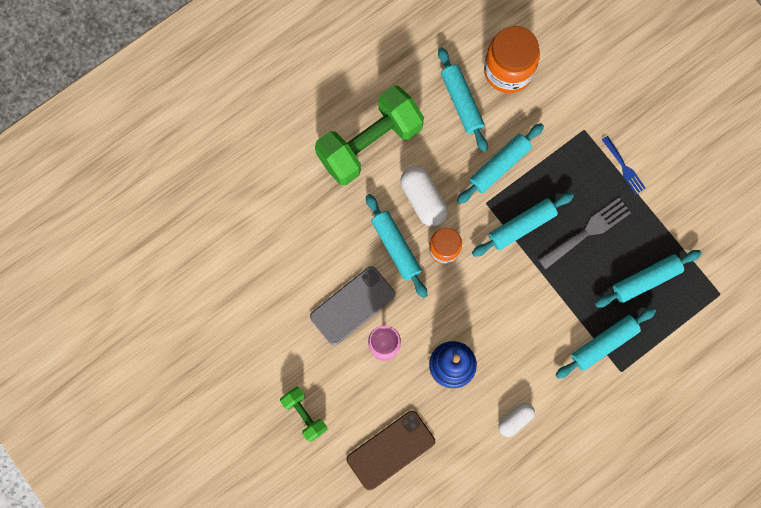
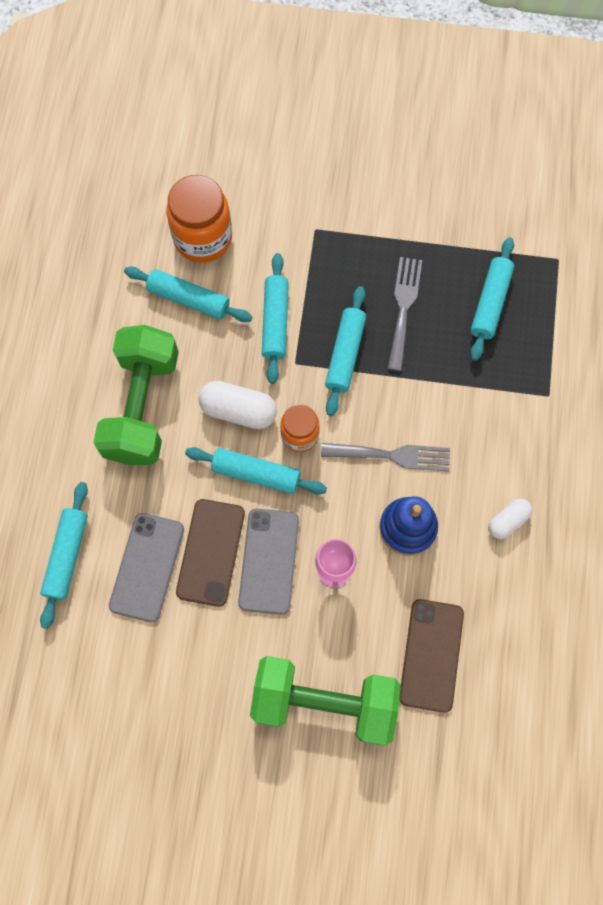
camera: 45 degrees left, 5 degrees down
(281, 241) = (147, 567): none -> grey phone
(304, 415) = (324, 702): green dumbbell -> green dumbbell, size x2.08
(325, 268) = (210, 552): none -> brown phone
(487, 315) = (392, 455): none -> grey fork
(515, 420) = (507, 521): white capsule -> white capsule turned 45 degrees clockwise
(604, 344) = (512, 386): turquoise rolling pin -> turquoise rolling pin (67, 556)
(624, 167) = (379, 230): blue fork -> none

